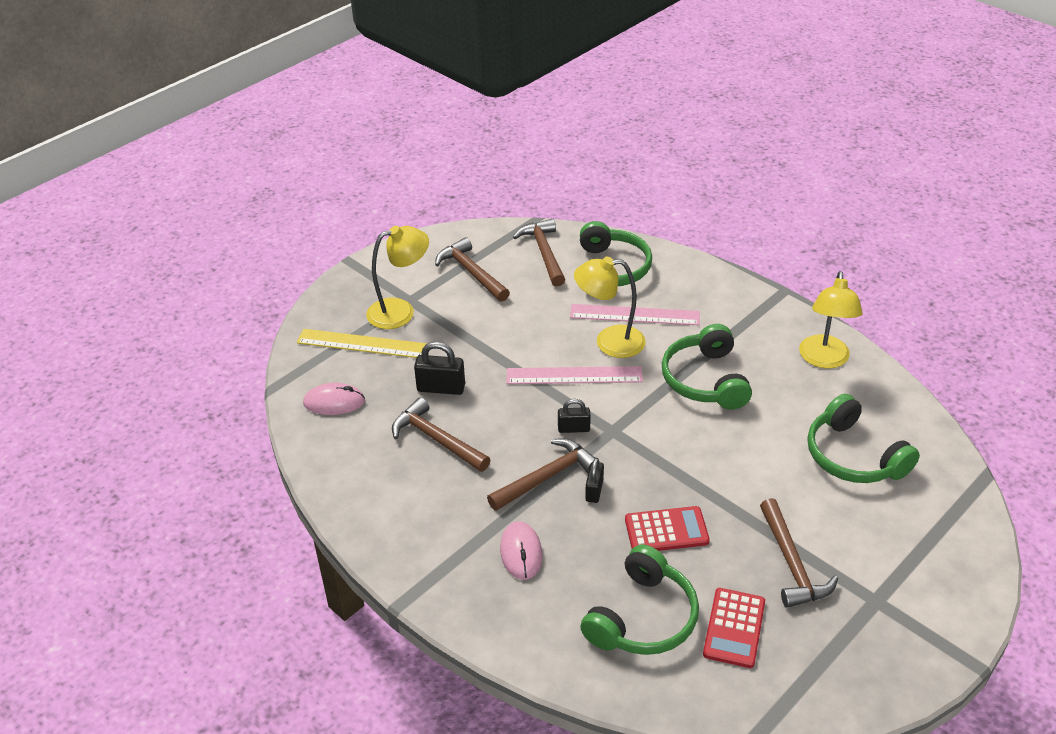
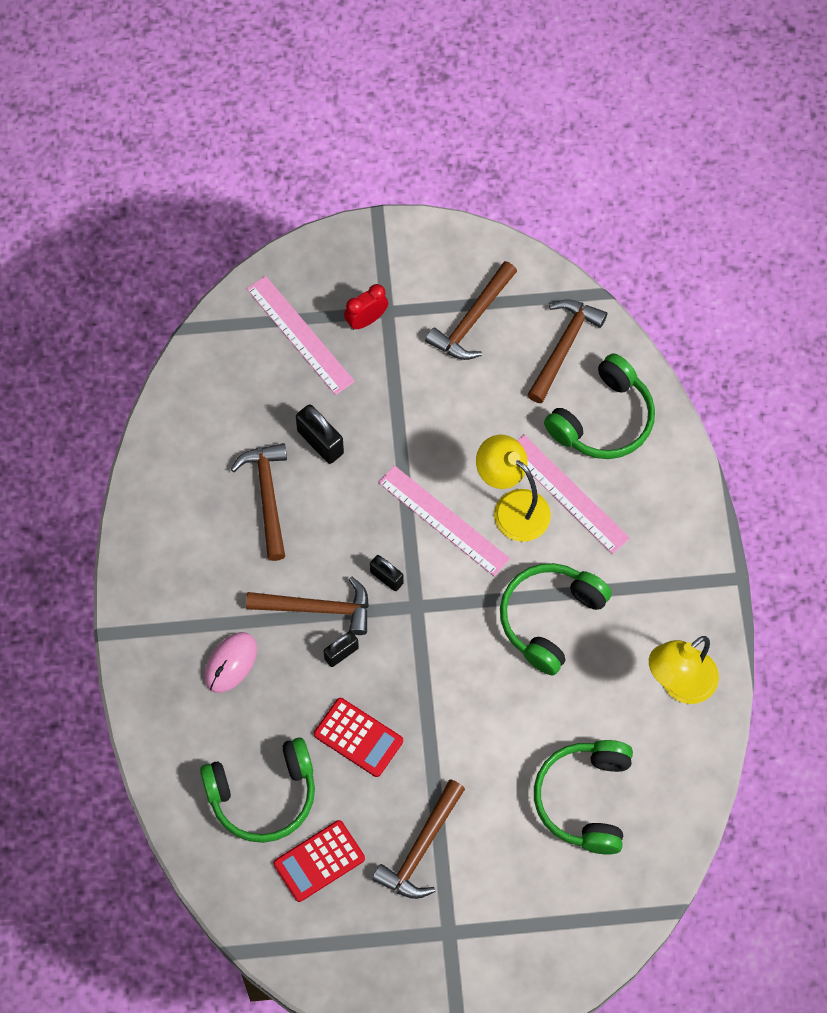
camera: 40 degrees right, 25 degrees up
(334, 402) = (221, 387): pink mouse -> none
(362, 344) = (300, 335): yellow ruler -> pink ruler
(400, 311) = (366, 320): yellow lamp -> red clock
(471, 272) = (472, 320): brown hammer -> brown hammer turned 150 degrees counterclockwise

